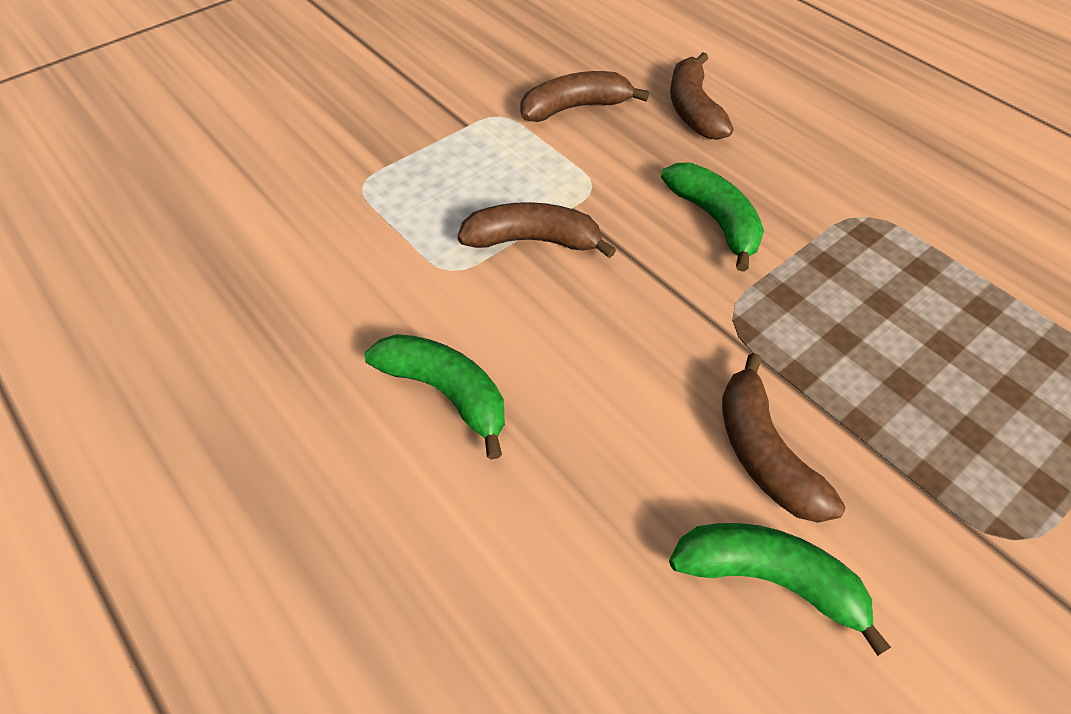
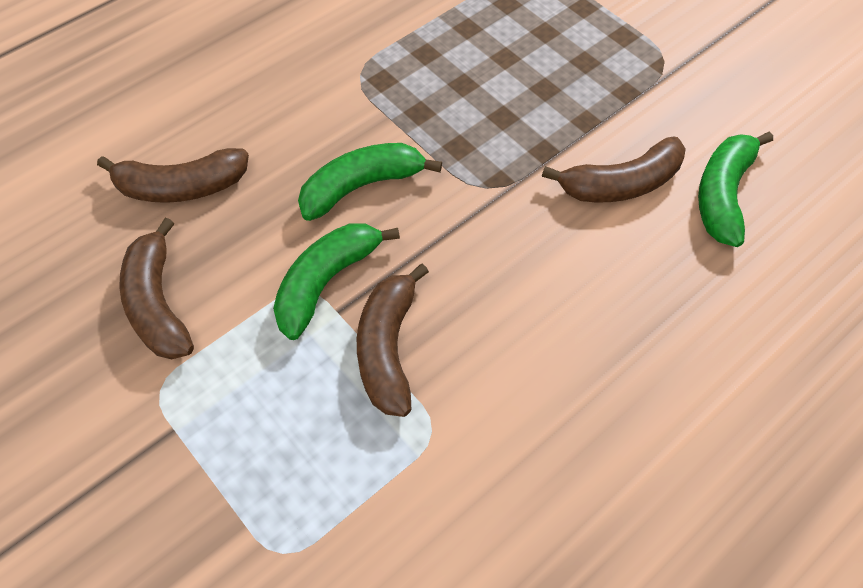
camera: 90 degrees left, 5 degrees up
(446, 393) = (595, 422): green banana -> green banana (326, 282)

